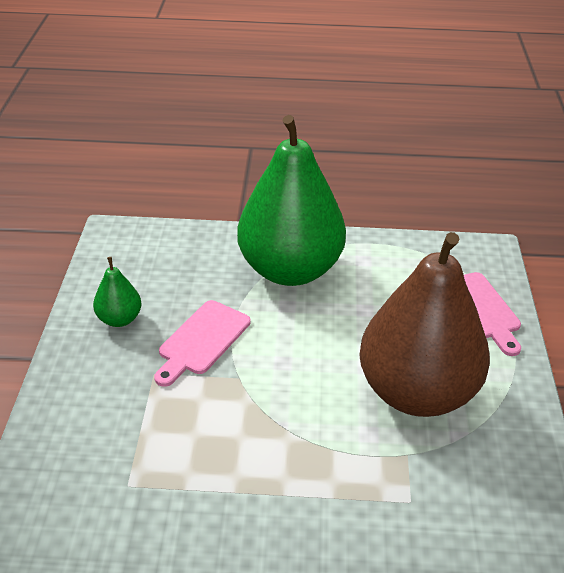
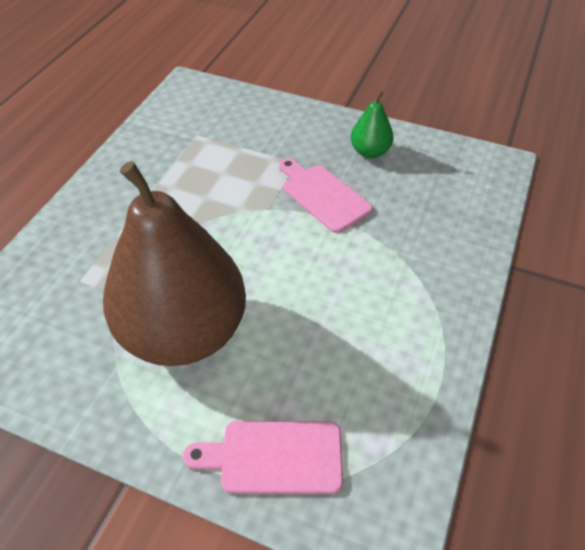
camera: 110 degrees right, 10 degrees up
(290, 270) = (407, 284): green pear -> none

